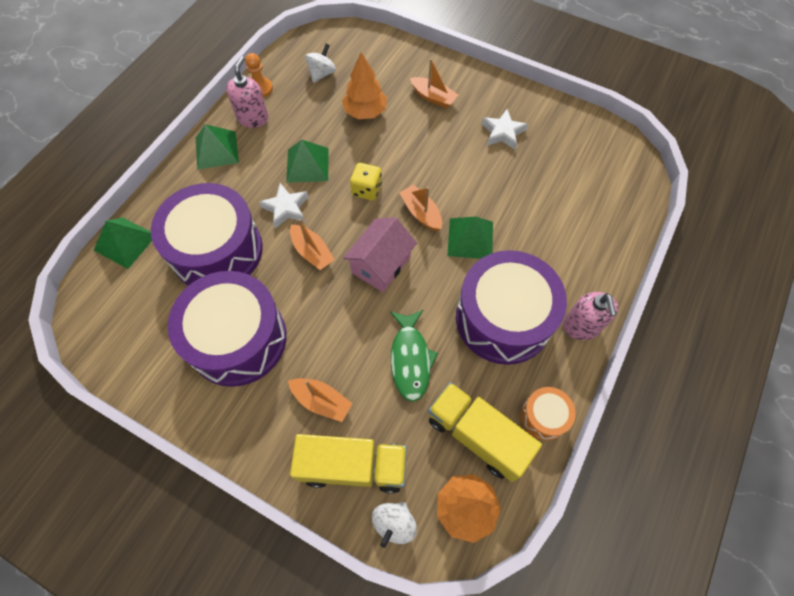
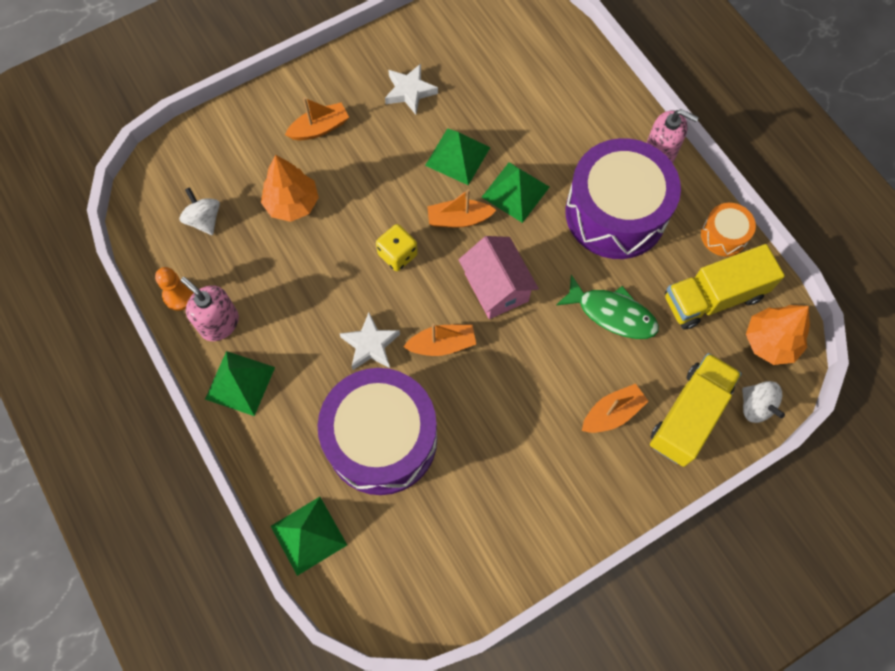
camera: 60 degrees left, 5 degrees up
(237, 339) = (502, 463): purple drum -> none
(307, 165) = (326, 296): green pyramid -> green pyramid (457, 156)

